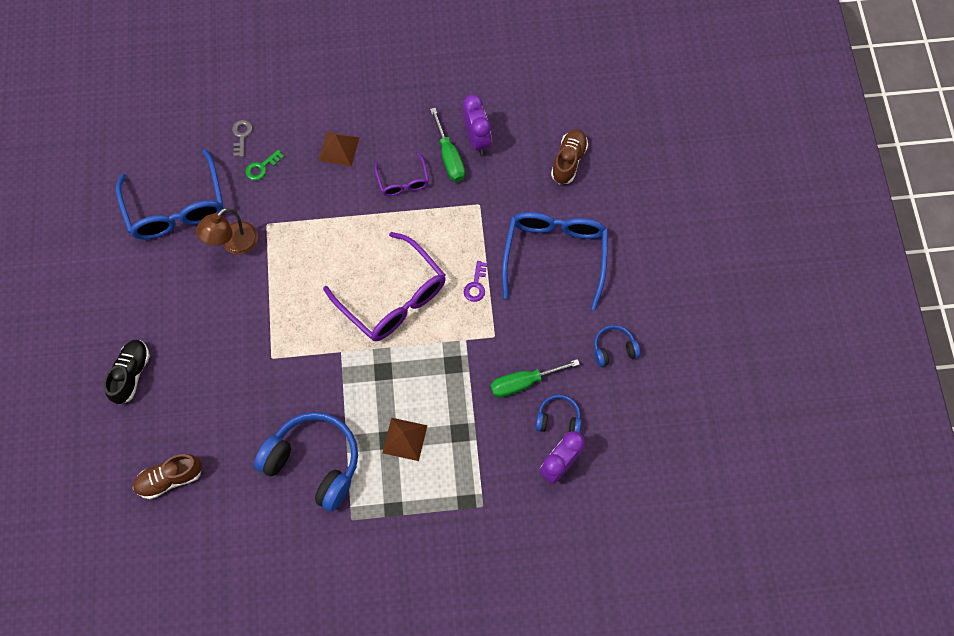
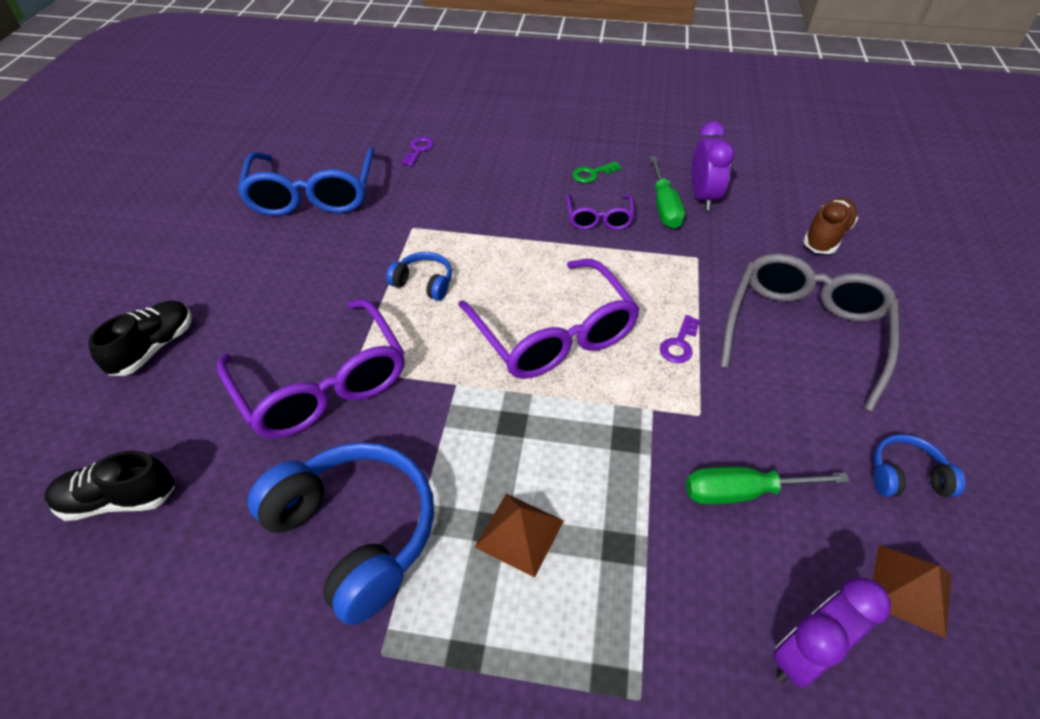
camera: 15 degrees right, 20 degrees down
(170, 478) = (119, 499): brown shoe -> black shoe
(234, 244) = (363, 239): brown lamp -> none
(241, 136) = (418, 150): grey key -> purple key
(255, 373) = (322, 383): none -> purple glasses
(262, 167) = (429, 178): green key -> green key (592, 174)
(339, 148) = (527, 178): brown pyramid -> brown pyramid (910, 589)
(554, 256) = (804, 333): blue glasses -> grey glasses
(558, 419) = (804, 568): blue headphones -> blue headphones (423, 283)

